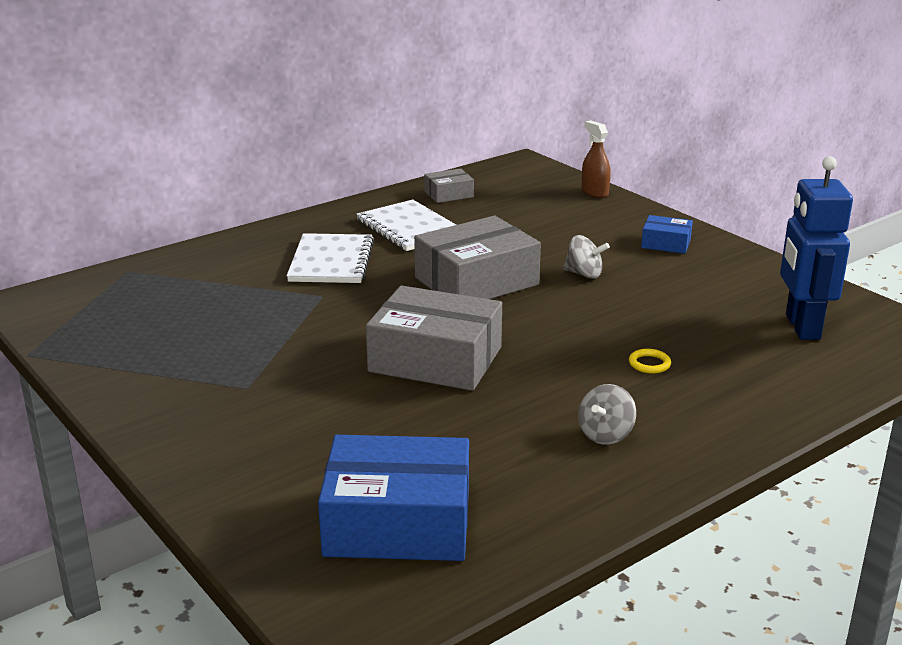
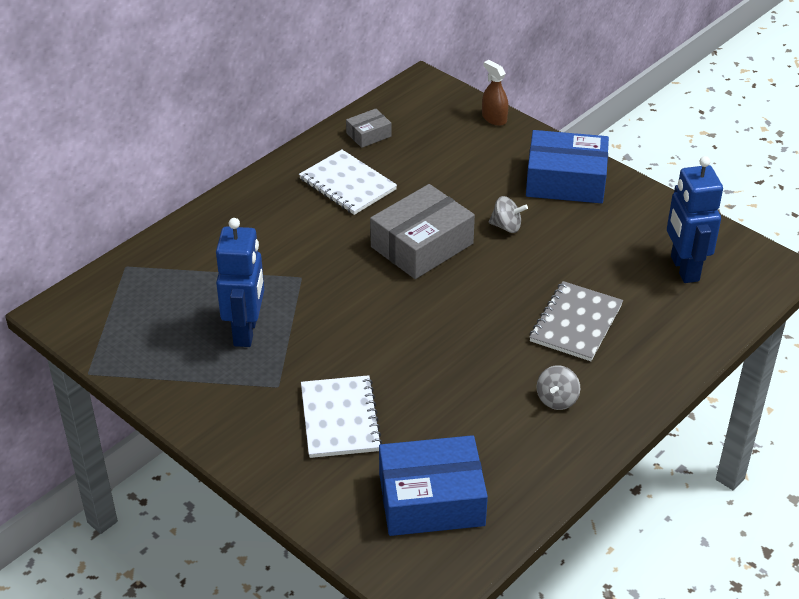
camera: 10 degrees left, 15 degrees up
(234, 335) = (246, 331): none -> blue robot
(331, 261) = (295, 234): white notebook -> white notebook (340, 418)
(435, 359) = (413, 338): grey box -> none
(649, 364) = (576, 323): yellow ring -> grey notebook
(666, 243) = (565, 181): blue box -> blue box, size x2.06

